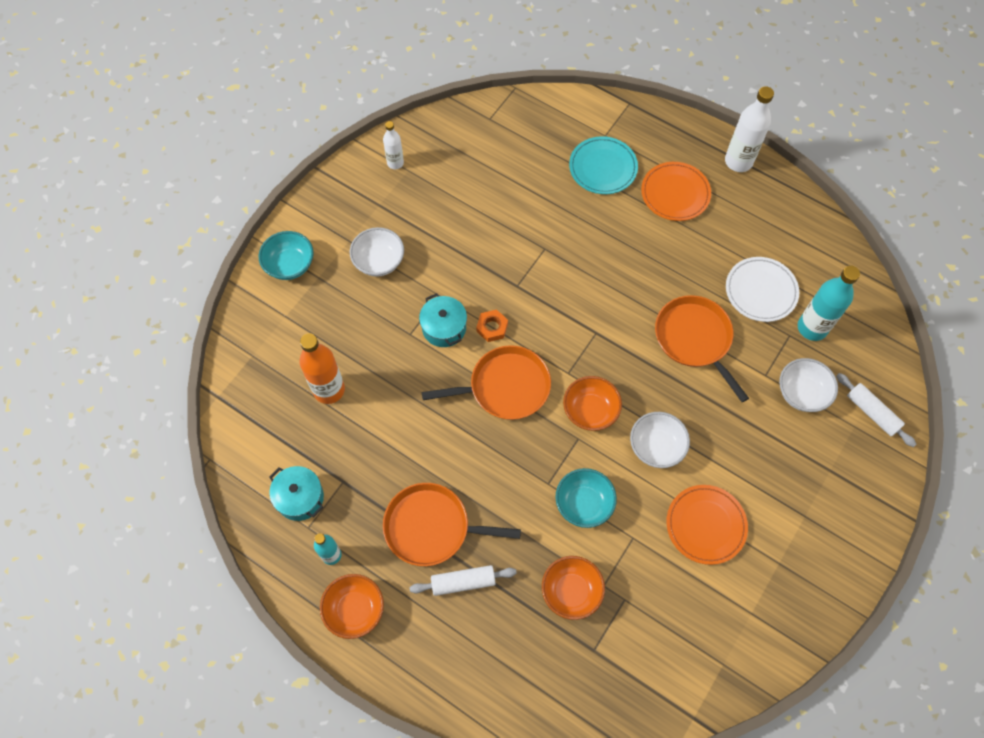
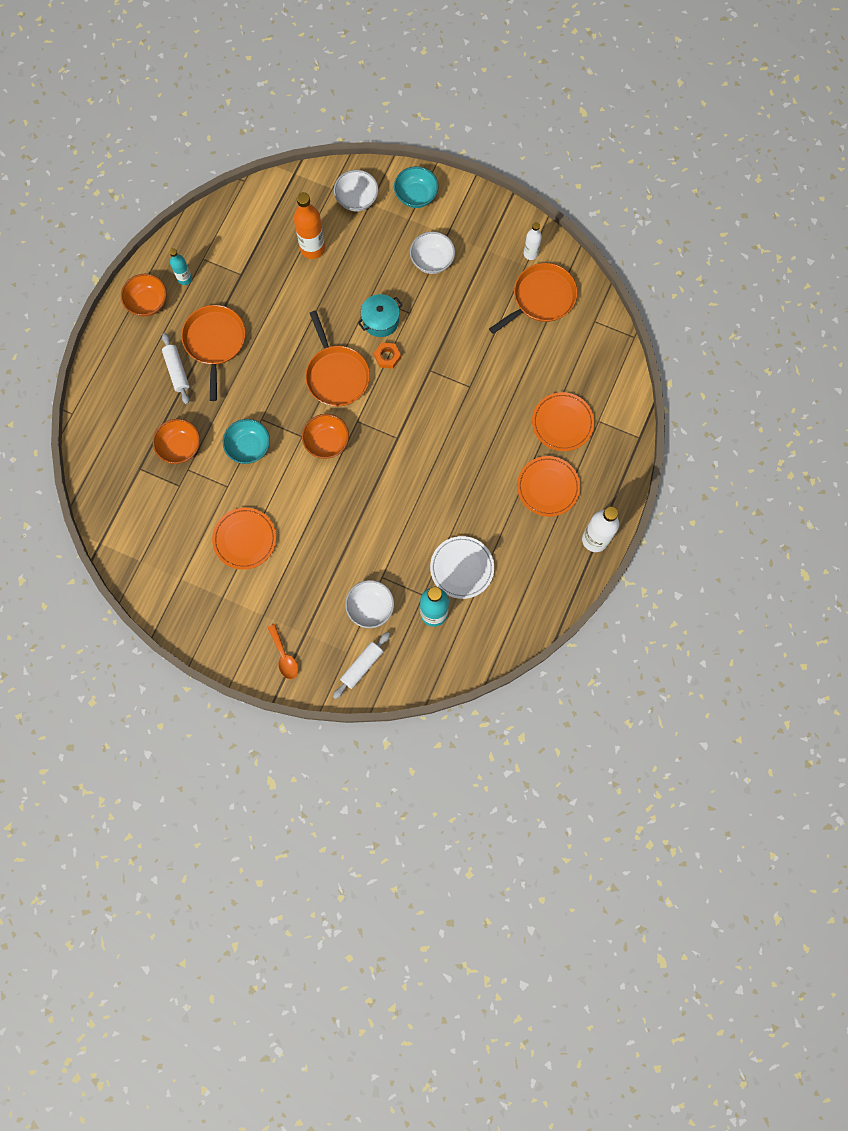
camera: 80 degrees right, 10 degrees up
(300, 498) = (224, 248): turquoise pot -> none
(603, 168) = (562, 423): turquoise plate -> orange plate
(656, 446) = (304, 496): white bowl -> white bowl (357, 199)
(695, 339) = (405, 517): orange pan -> orange pan (541, 298)
(858, 498) = (284, 656): none -> orange spoon

